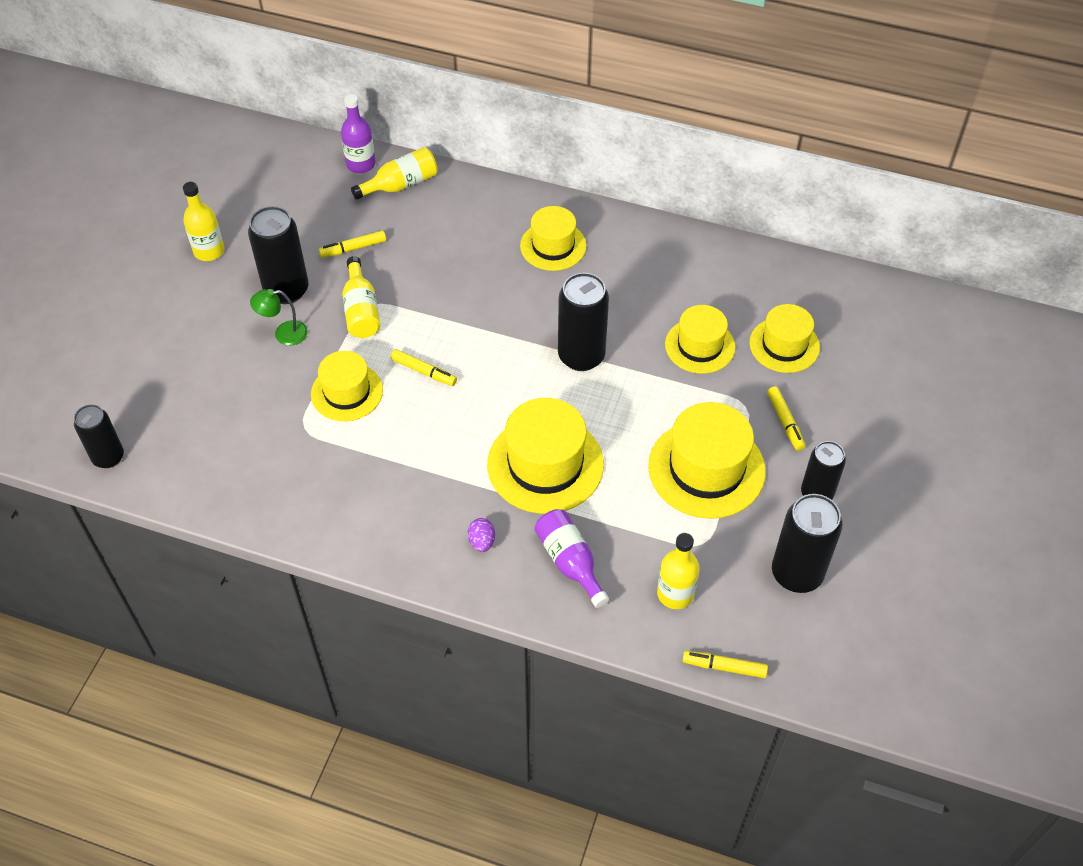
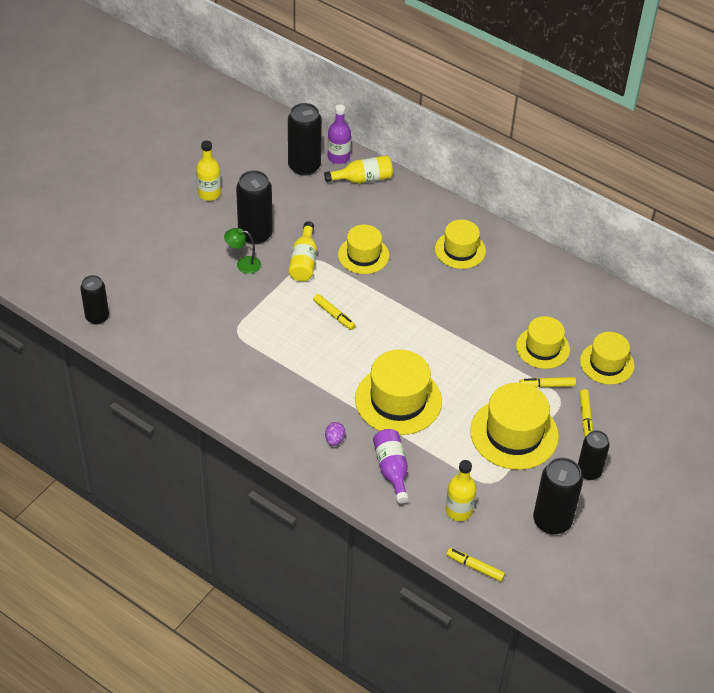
camera: 15 degrees right, 5 degrees down
(347, 392) = (274, 315): yellow hat -> yellow hat (363, 255)
(353, 248) = (313, 216): yellow marker -> yellow marker (547, 385)
(581, 356) = (452, 333): black can -> black can (304, 166)

